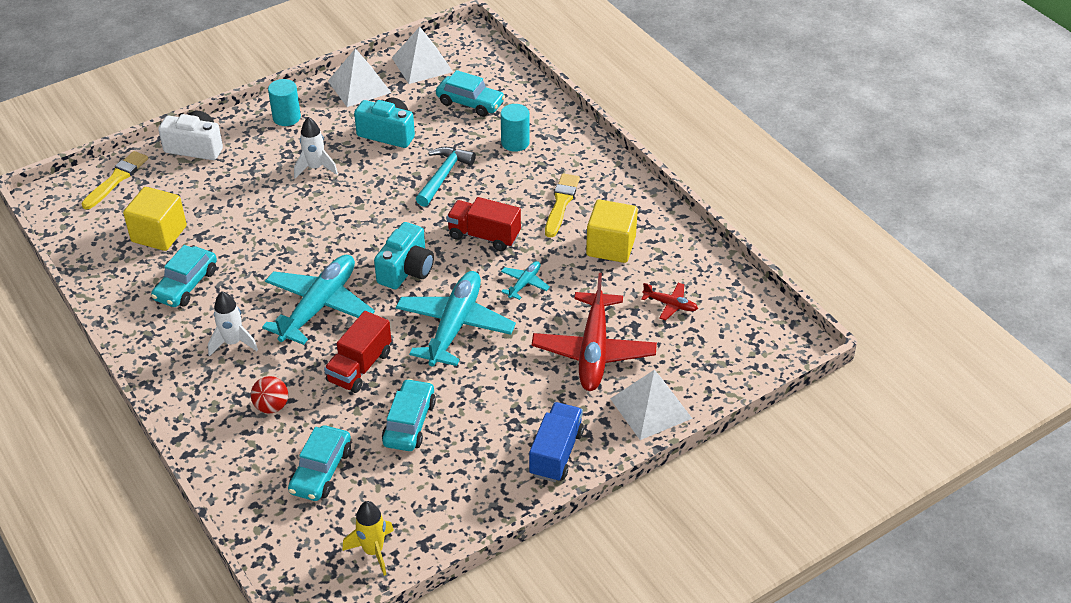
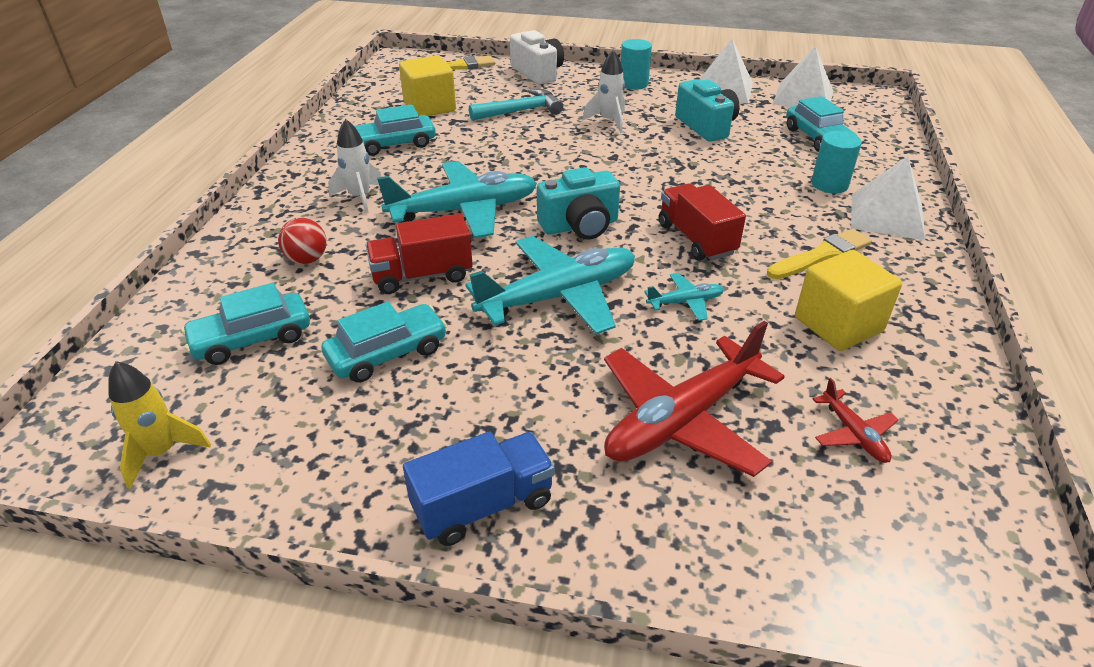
camera: 45 degrees right, 5 degrees down
(443, 176) = (718, 176): turquoise hammer -> turquoise hammer (521, 111)
(651, 408) = (676, 545): white pyramid -> white pyramid (887, 216)

